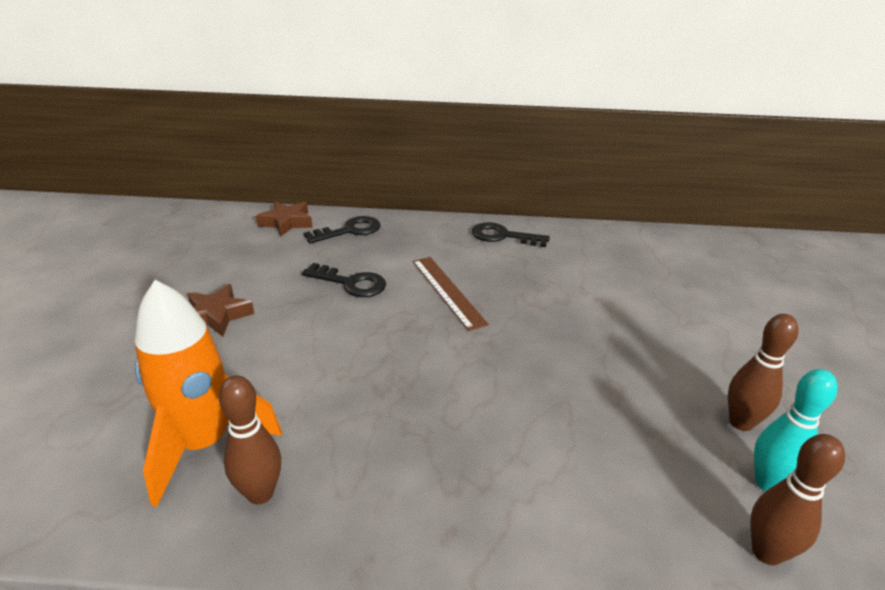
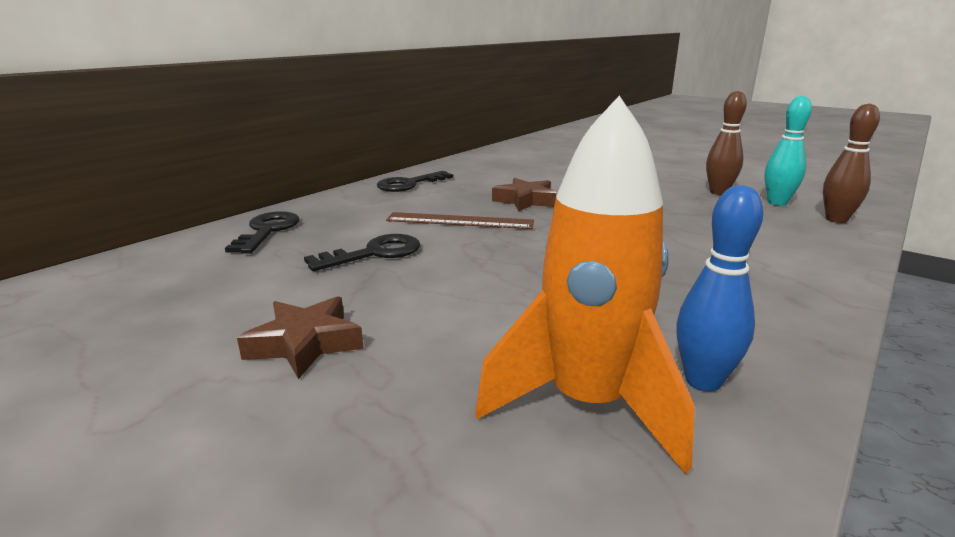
camera: 55 degrees left, 10 degrees down
(260, 493) = (703, 381): brown bowling pin -> blue bowling pin
(287, 222) = (169, 256): brown star -> brown star (525, 200)

